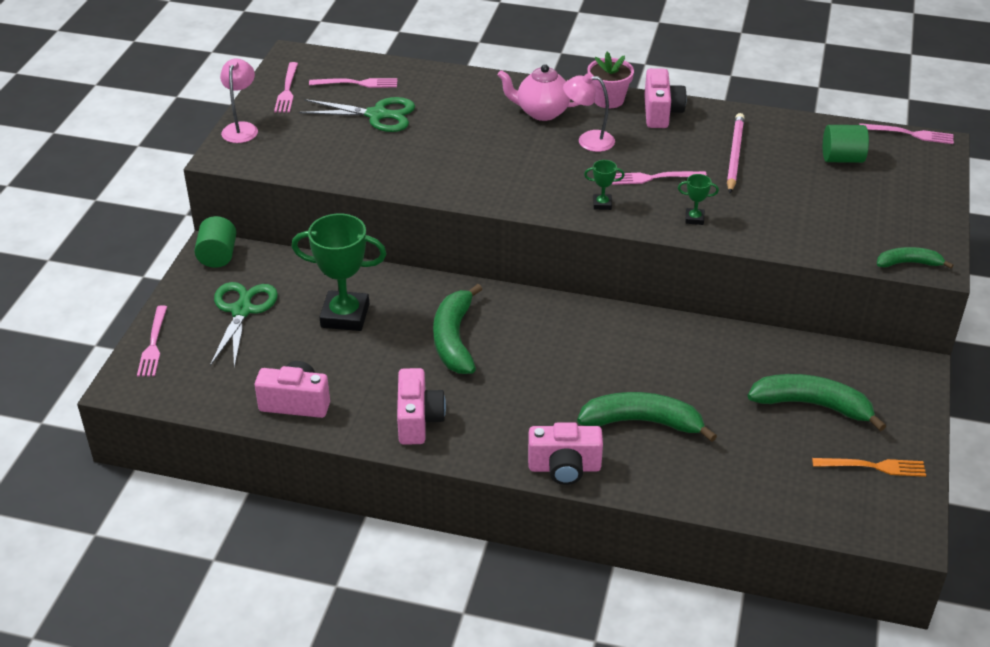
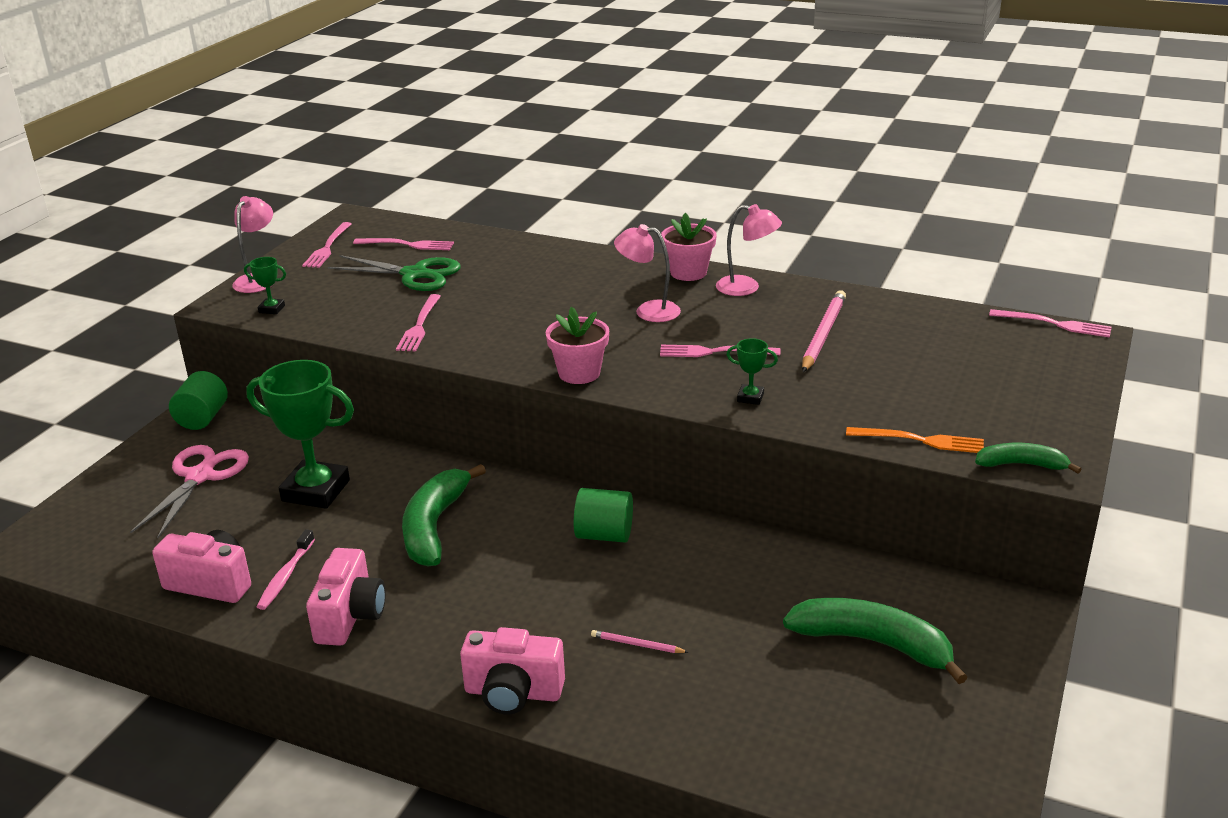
camera: 10 degrees right, 10 degrees down
(153, 344) = (81, 505): pink fork -> pink fork (419, 326)
(242, 311) = (200, 477): green scissors -> pink scissors
(353, 392) = (285, 576): none -> pink toothbrush
(541, 112) = (604, 281): pink teapot -> none
(553, 205) = (579, 373): none -> pink flower pot
(602, 204) = (640, 375): green trophy -> green trophy (272, 309)
(643, 422) = (637, 644): green banana -> pink pencil
(661, 113) = (746, 288): pink camera -> pink lamp
(842, 158) = (959, 345): green cylinder -> green cylinder (604, 535)
(873, 466) = (942, 732): orange fork -> orange fork (920, 440)

